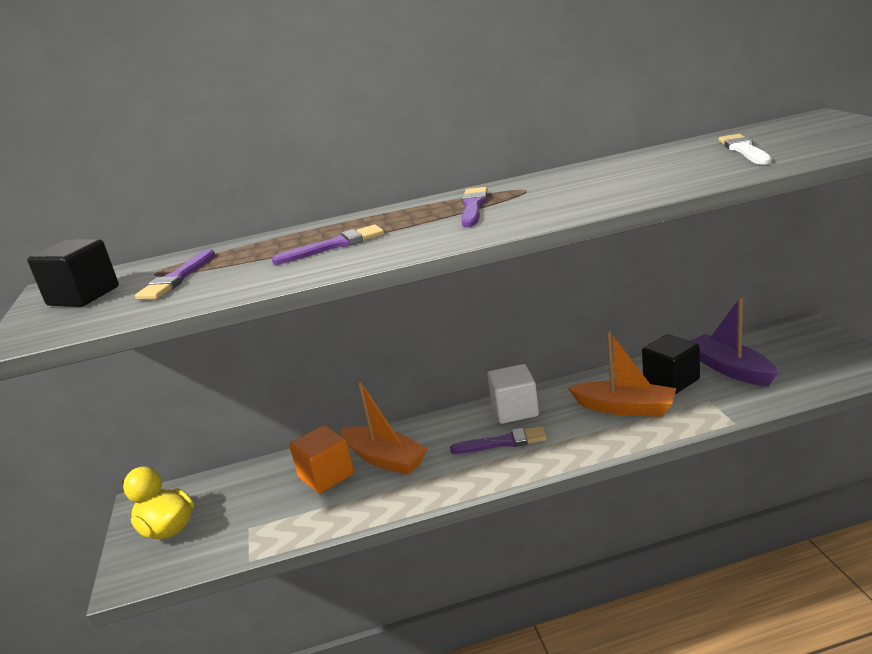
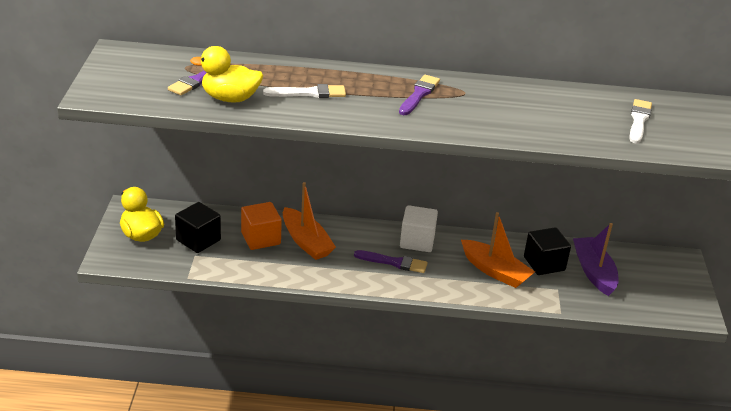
camera: 10 degrees right, 10 degrees up
(83, 296) = (135, 70): black cube -> black cube (198, 240)
(230, 281) = (230, 98): none -> yellow duck
(334, 245) = (309, 93): purple brush -> white brush

